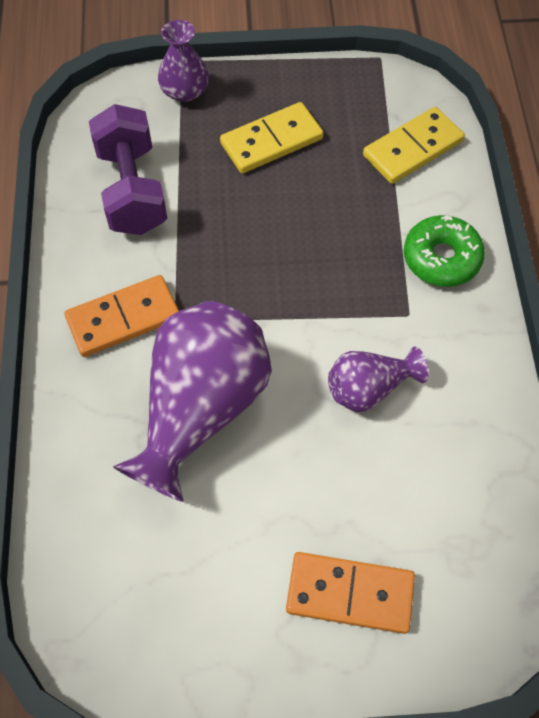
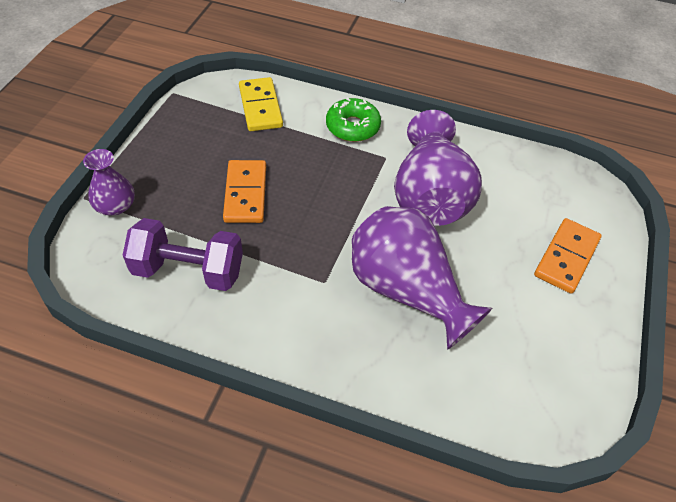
camera: 70 degrees left, 10 degrees down
(123, 318) = (306, 314): orange domino -> orange domino (246, 194)
(271, 141) = (202, 173): yellow domino -> none
(369, 388) = (430, 196): purple vase -> purple vase, size x1.92

